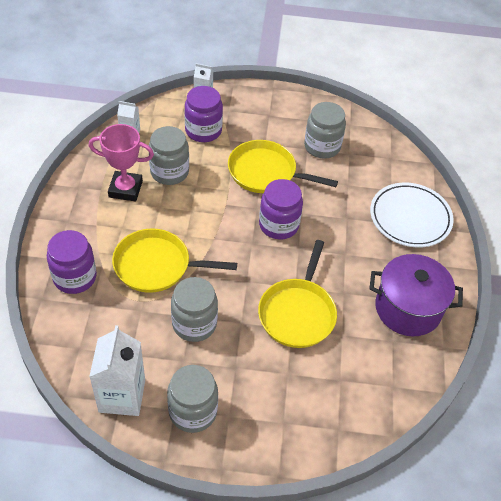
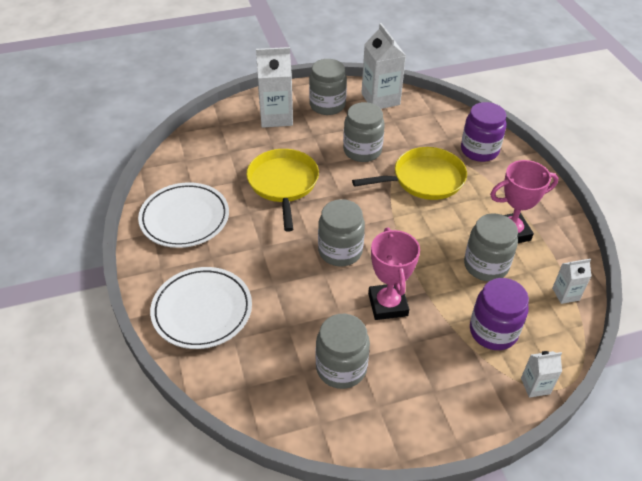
camera: 160 degrees right, 5 degrees down
(265, 172) = (387, 304): yellow pan -> pink trophy
(265, 416) = (276, 117): none -> white carton
(278, 225) = (340, 251): purple jar -> grey jar
(408, 308) = (184, 218): purple pot -> white plate

